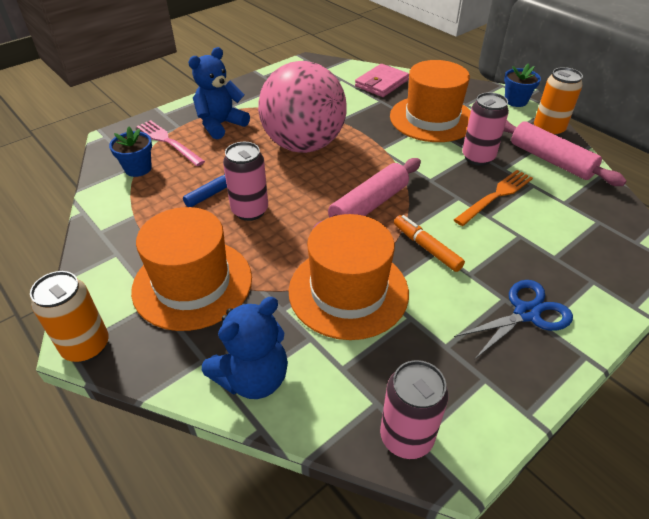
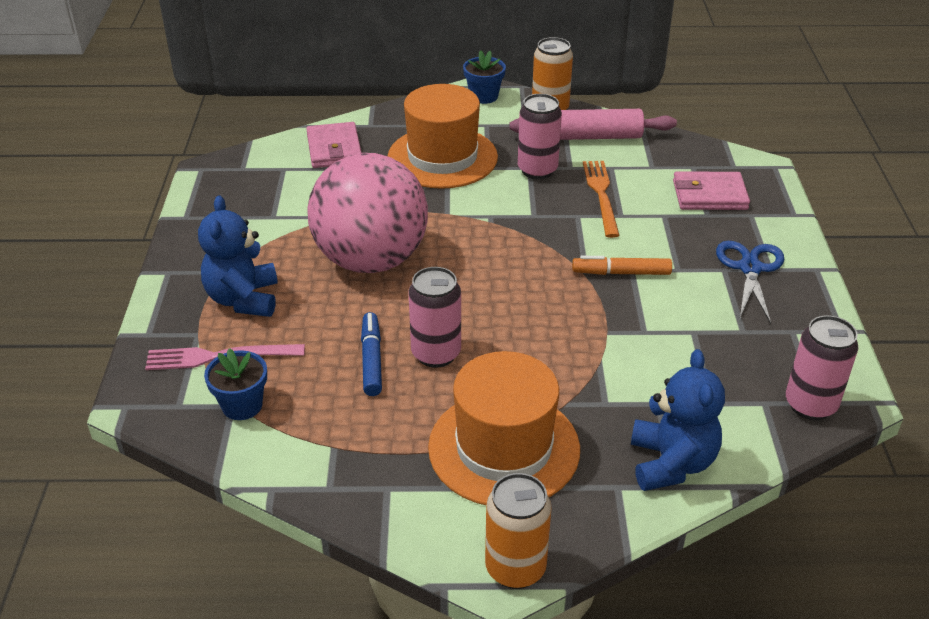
camera: 50 degrees left, 5 degrees down
(348, 291) = (625, 349): orange hat -> none
(368, 205) = (525, 273): pink rolling pin -> none
(579, 247) = (709, 195): none -> pink wallet

